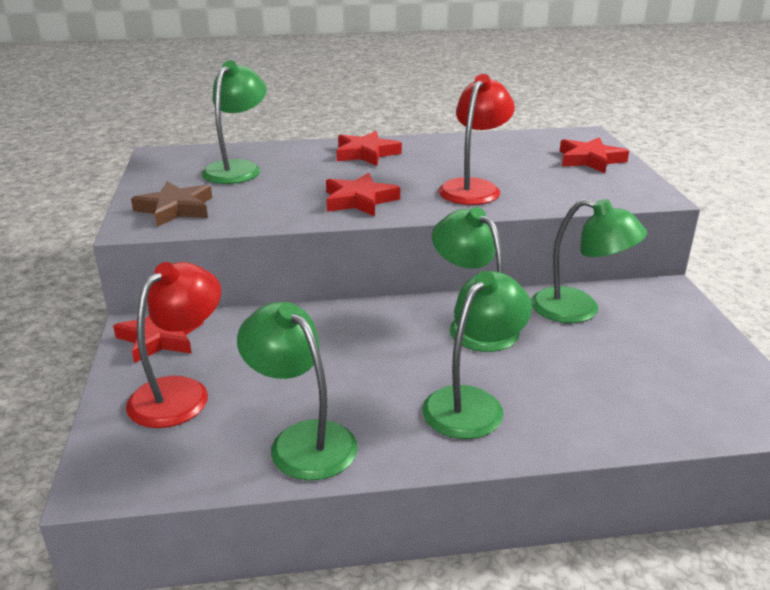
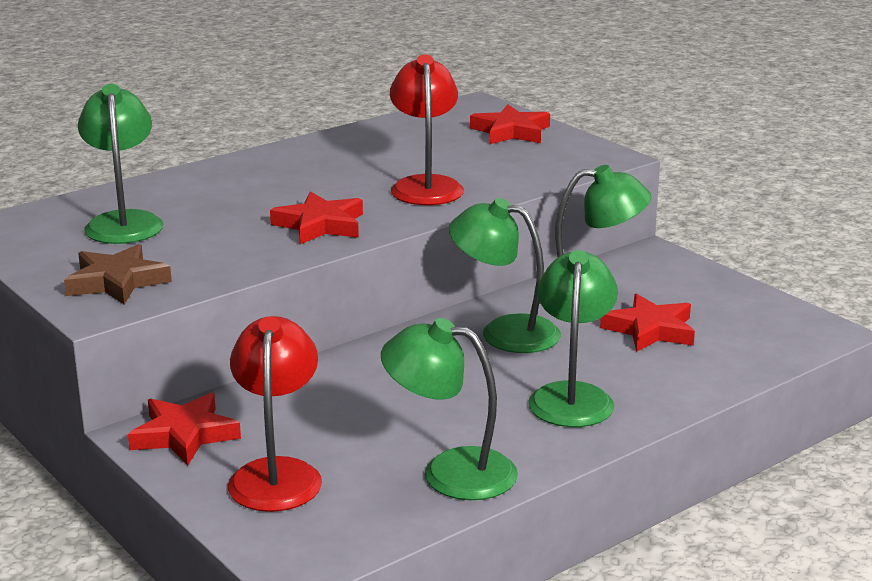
camera: 30 degrees left, 5 degrees down
(366, 153) = (258, 173): red star -> red star (650, 330)

